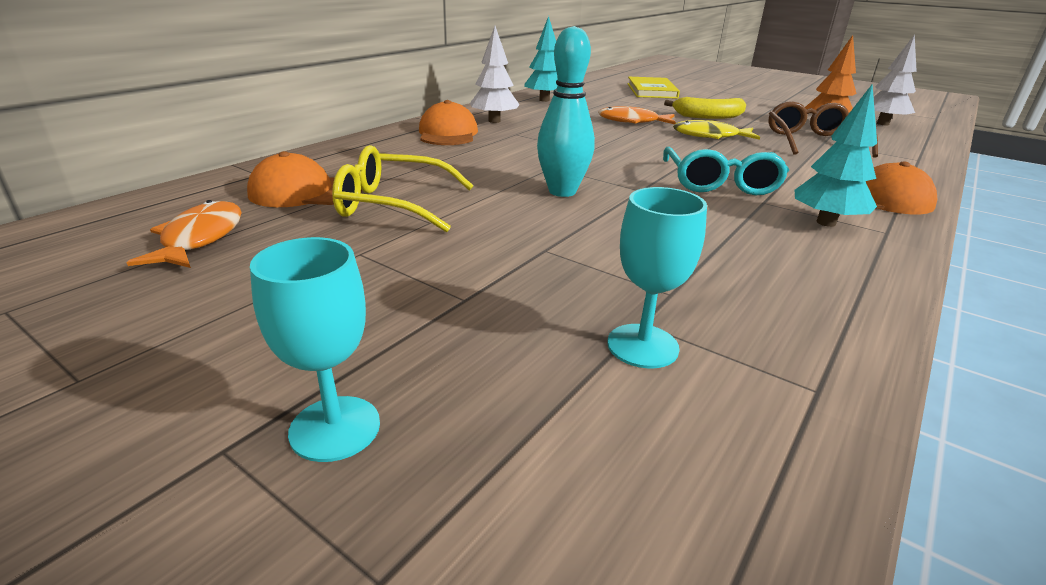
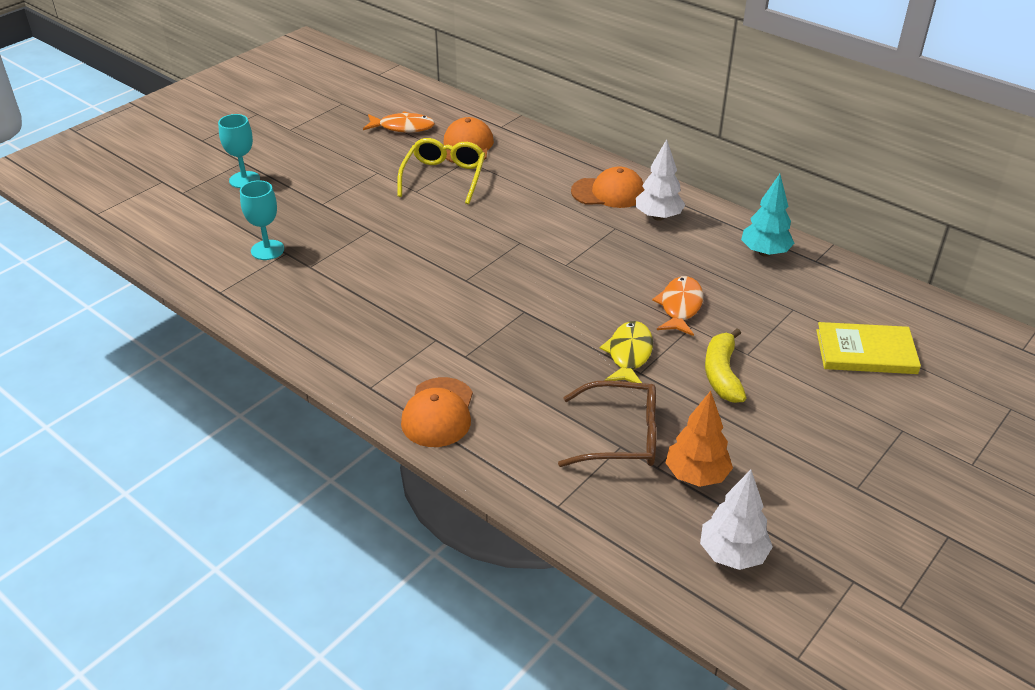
camera: 95 degrees right, 10 degrees up
(562, 191) = (463, 243): turquoise bowling pin -> none
(720, 183) = (480, 326): turquoise glasses -> none
(826, 222) = (391, 360): turquoise tree -> none

